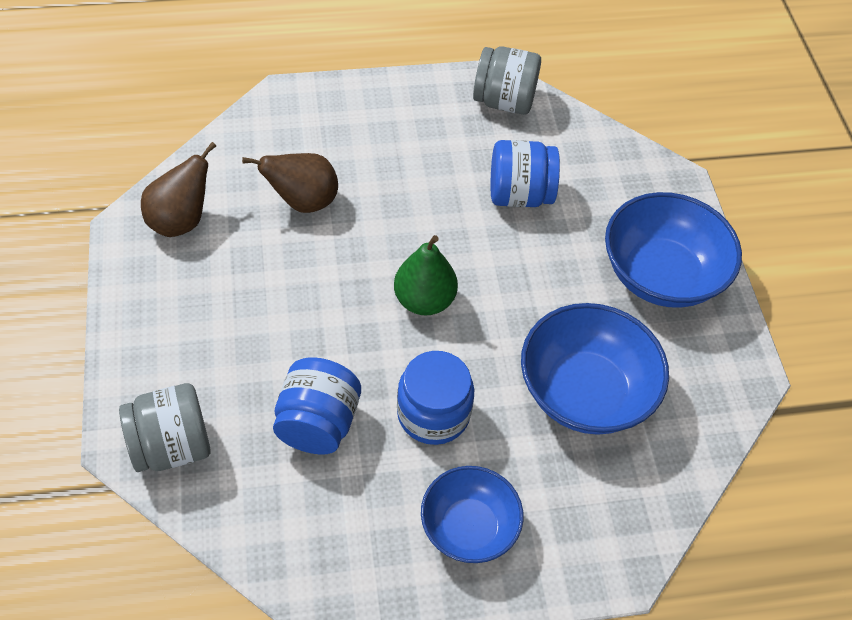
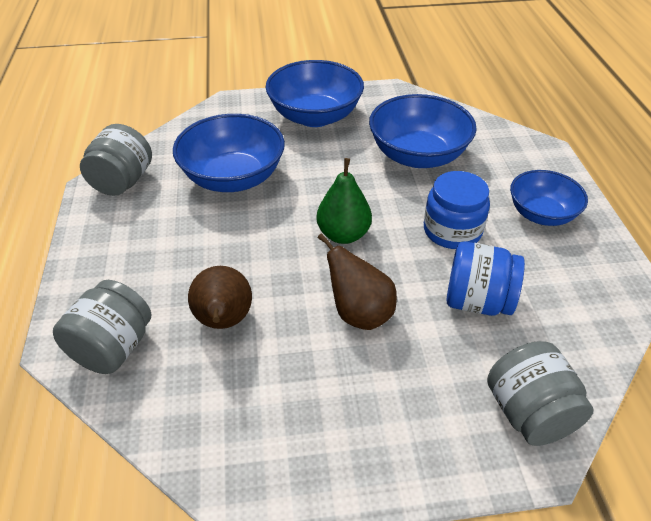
camera: 85 degrees left, 10 degrees down
(181, 221) = (240, 434): brown pear -> brown pear (359, 313)
(278, 128) = (113, 348): none -> grey jar
(519, 195) = (233, 177): blue jar -> blue bowl

